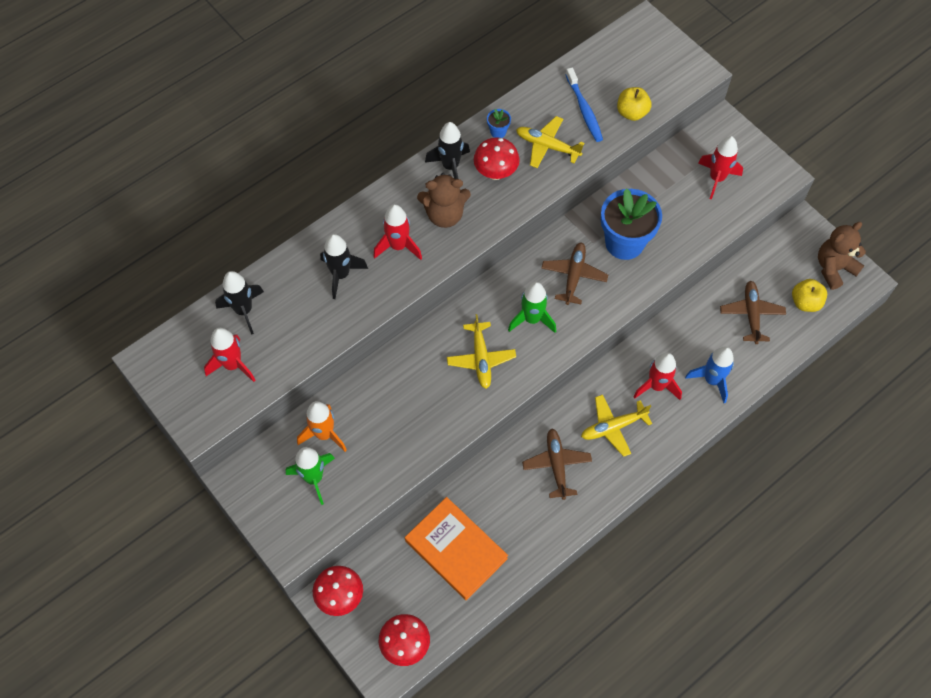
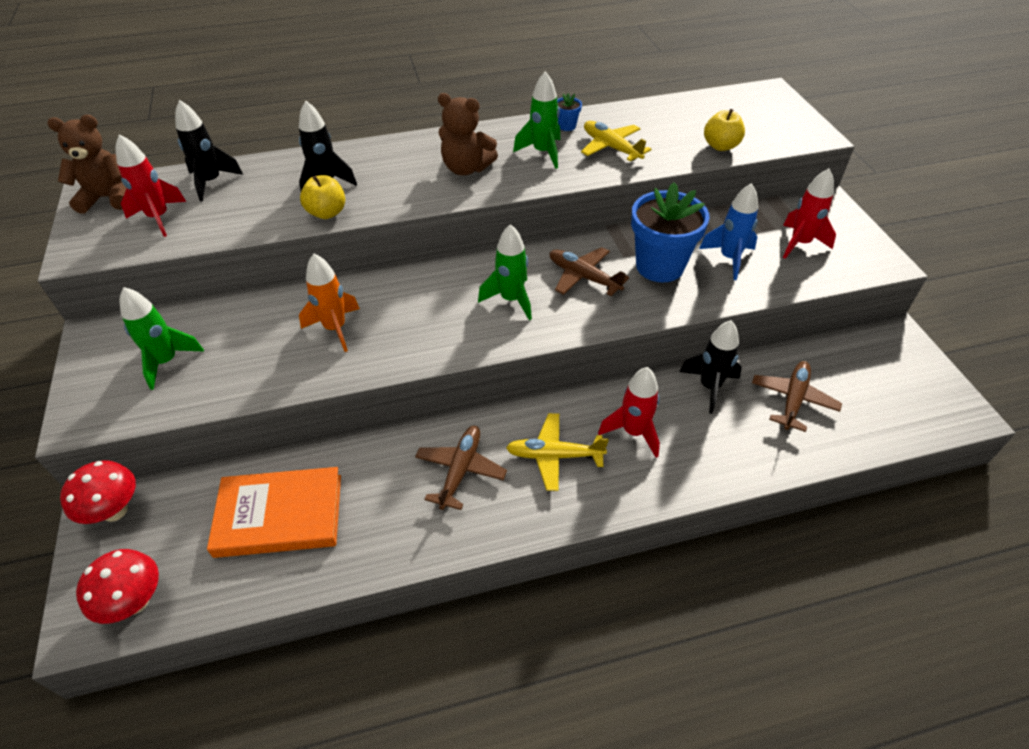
camera: 25 degrees right, 15 degrees down
(324, 434) = (213, 326): orange rocket -> orange rocket (335, 328)
(398, 246) = (400, 178): red rocket -> none
(450, 167) = (500, 137): black rocket -> black rocket (709, 387)
(456, 549) = (279, 515): orange book -> orange book turned 75 degrees counterclockwise
(481, 359) = (429, 316): yellow plane -> none
(495, 173) = (543, 153): red mushroom -> green rocket
(574, 276) = (583, 277): brown plane -> brown plane turned 90 degrees counterclockwise
(584, 110) = (669, 132): blue toothbrush -> none
(712, 380) = (708, 451): blue rocket -> blue rocket (729, 258)
(805, 302) = (872, 411): yellow apple -> yellow apple (327, 213)
(834, 268) = (925, 388): brown teddy bear -> brown teddy bear (108, 198)

